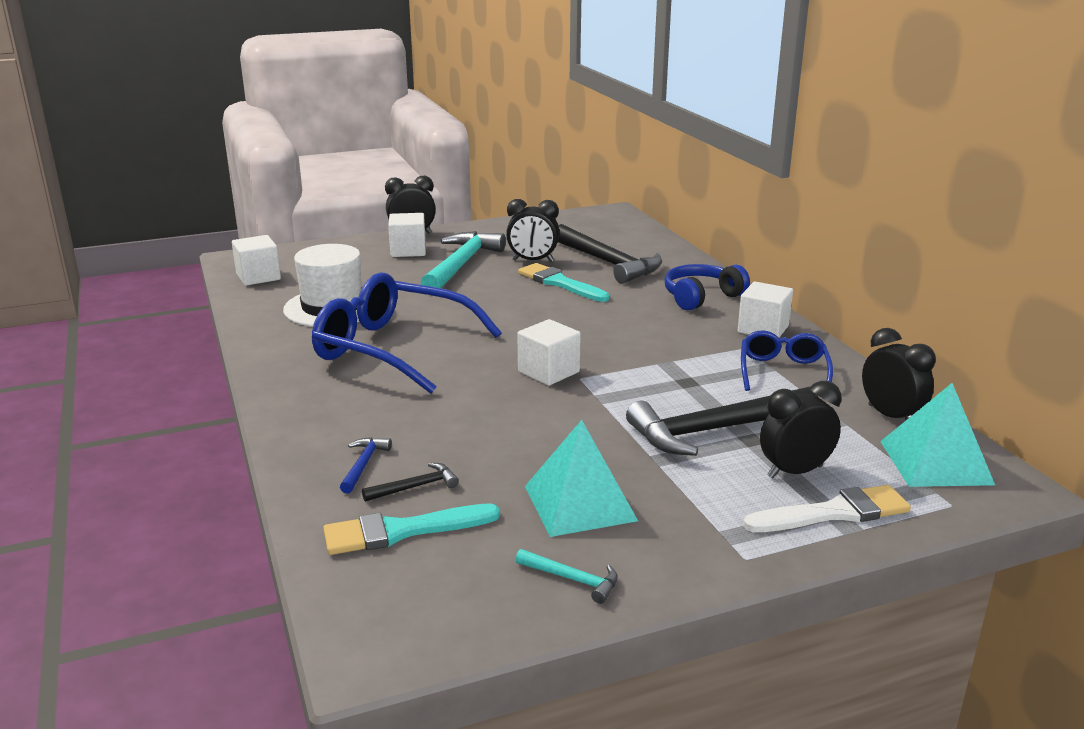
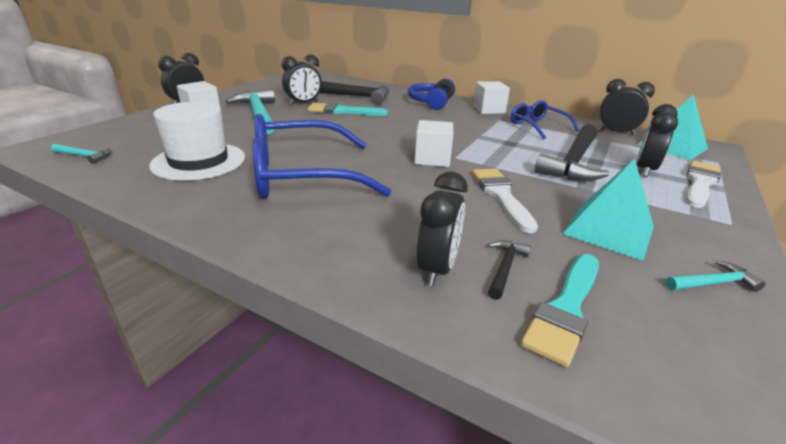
camera: 40 degrees left, 5 degrees up
(258, 277) = (85, 156): white cube -> turquoise hammer
(363, 465) = (437, 269): blue hammer -> black clock
(541, 433) = (501, 196): none -> white brush

